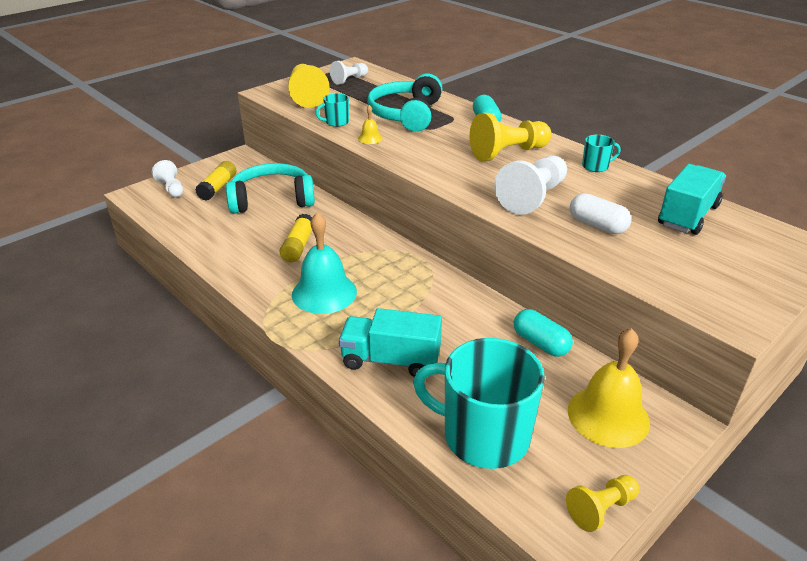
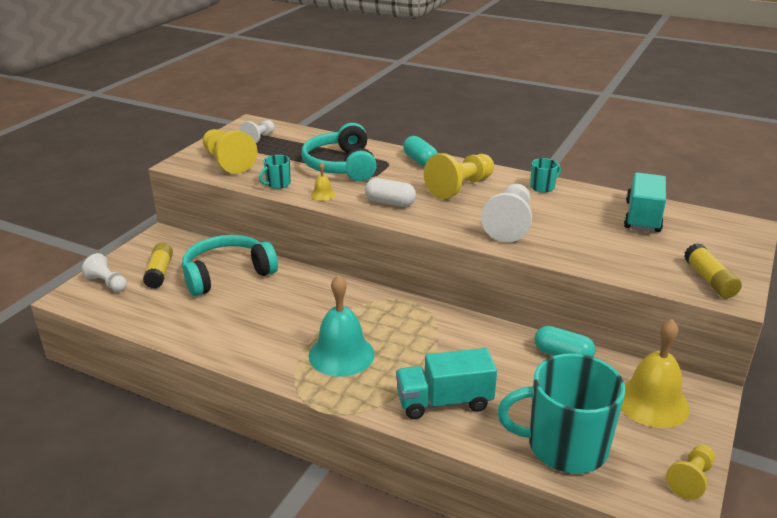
camera: 20 degrees left, 5 degrees down
(298, 246) = (286, 315): yellow glue stick -> yellow glue stick (709, 280)
(597, 225) = (578, 239): white capsule -> white capsule (390, 203)

